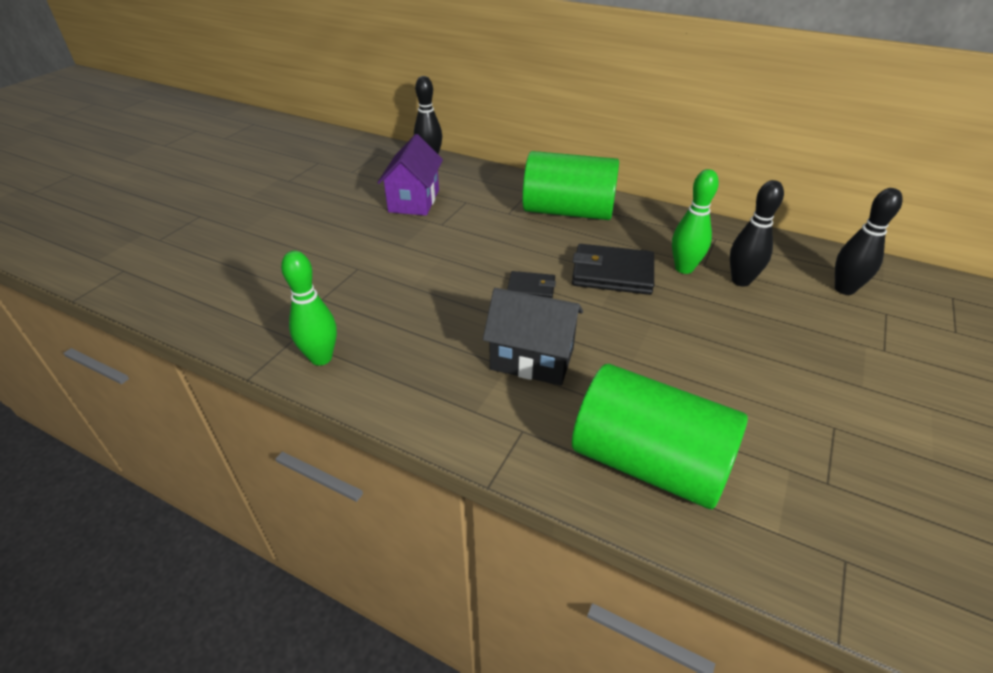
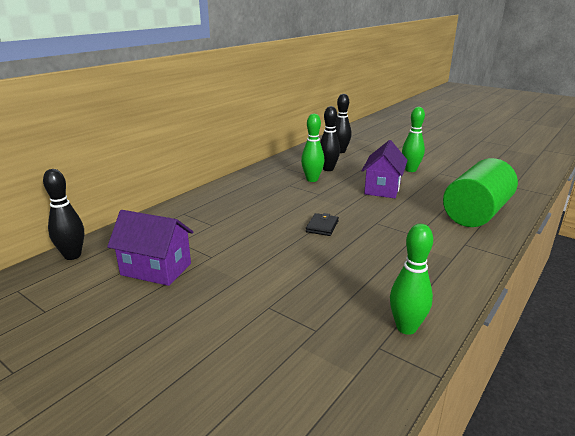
camera: 80 degrees left, 15 degrees down
(532, 359) = (400, 234): black house -> none
(568, 211) = (225, 202): green cylinder -> none
(612, 273) = (311, 199): black wallet -> none
(694, 343) = (382, 188): none -> purple house
(817, 382) = (410, 170): none -> green bowling pin

